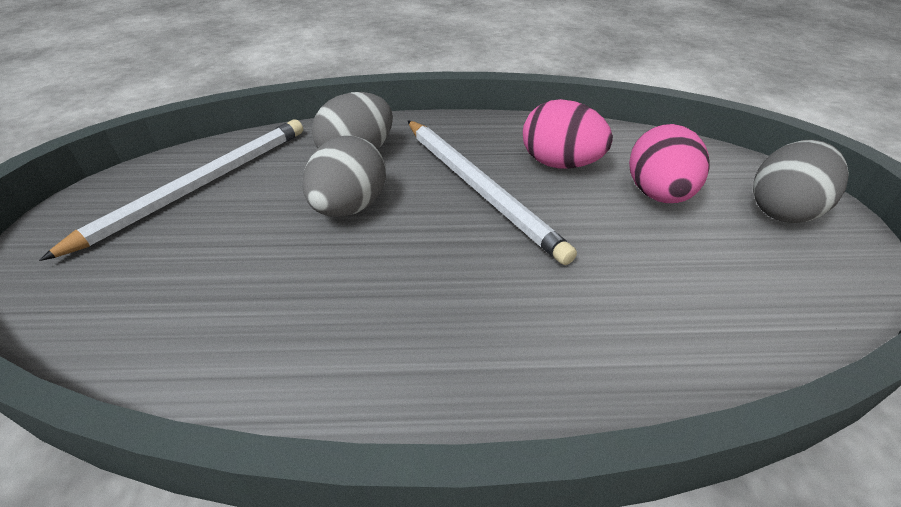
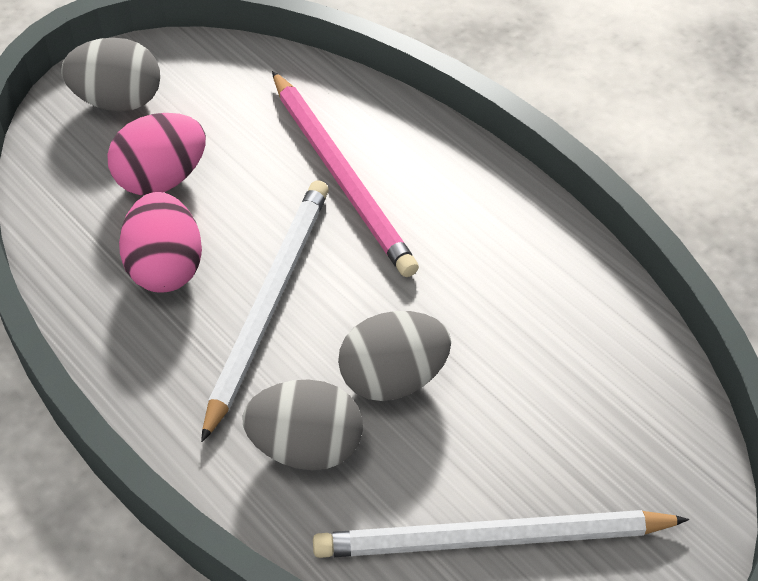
camera: 130 degrees left, 10 degrees up
(578, 289) = (341, 176): none -> pink pencil

